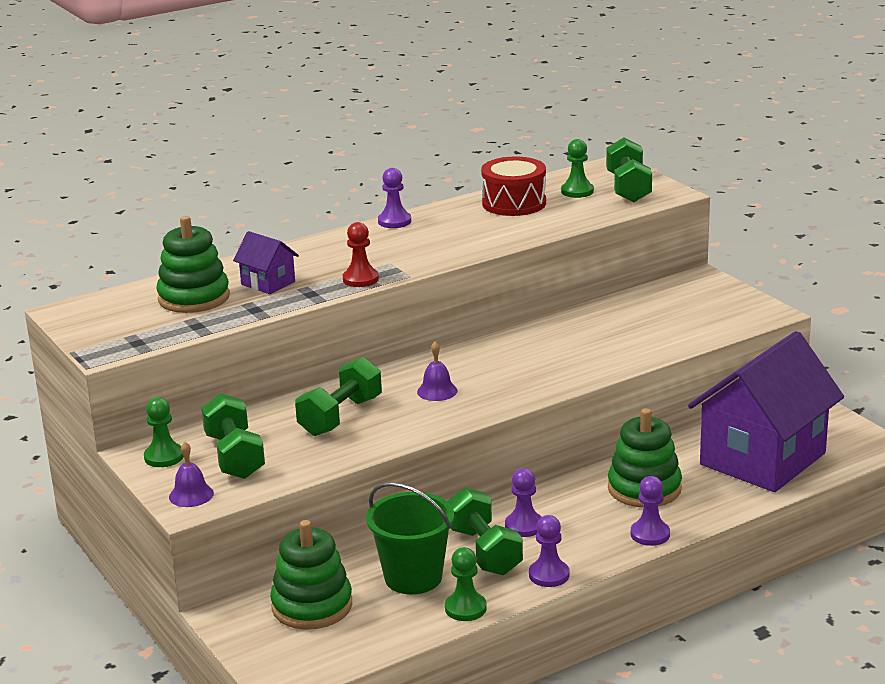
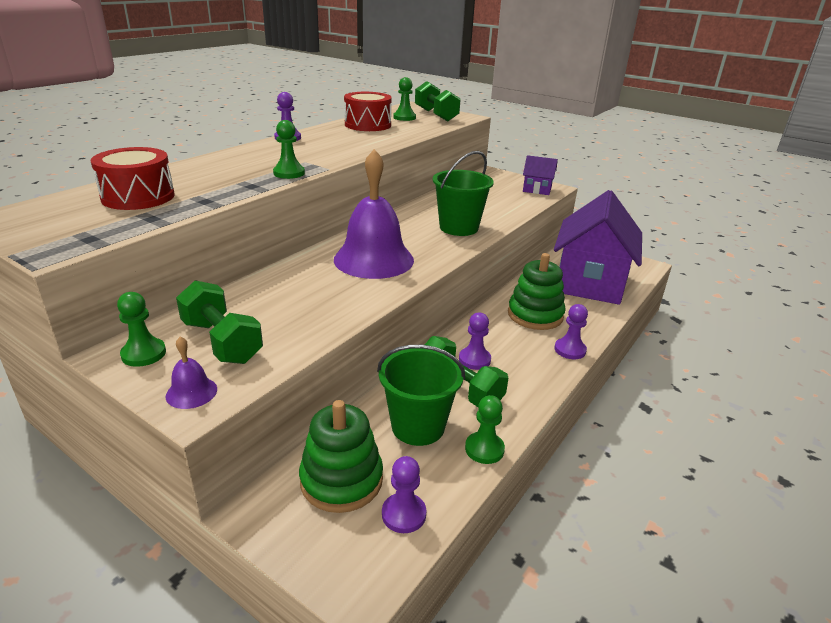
camera: 25 degrees left, 5 degrees up
(194, 298) = (138, 197): green stacking toy -> red drum
(268, 283) = (206, 181): purple house -> purple house (537, 189)
(340, 416) = (305, 290): green dumbbell -> none
(360, 279) = (289, 173): red pawn -> green pawn
(437, 391) = (373, 259): purple bell -> purple bell, size x2.38
(549, 575) = (526, 400): purple pawn -> purple pawn (404, 514)
(574, 361) = (459, 227): none -> green bucket

